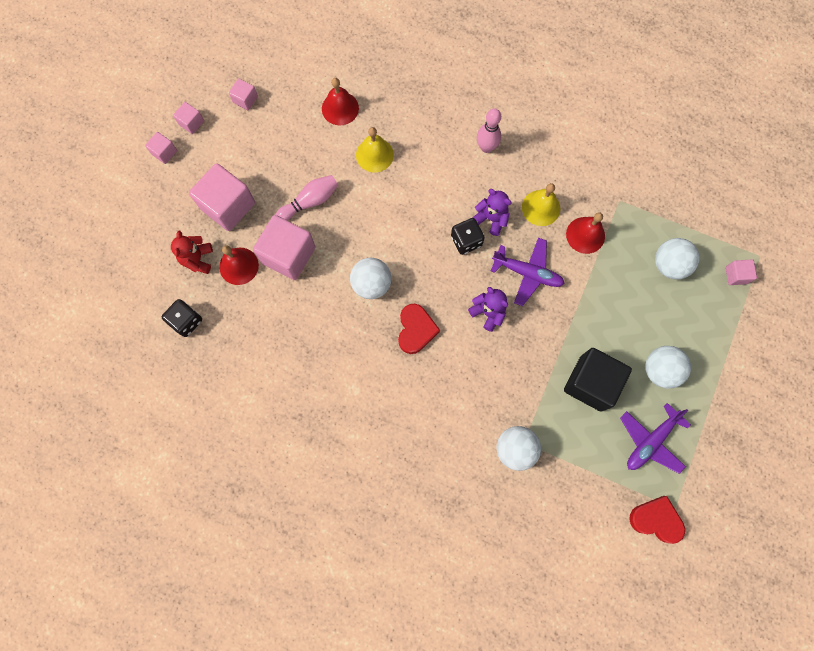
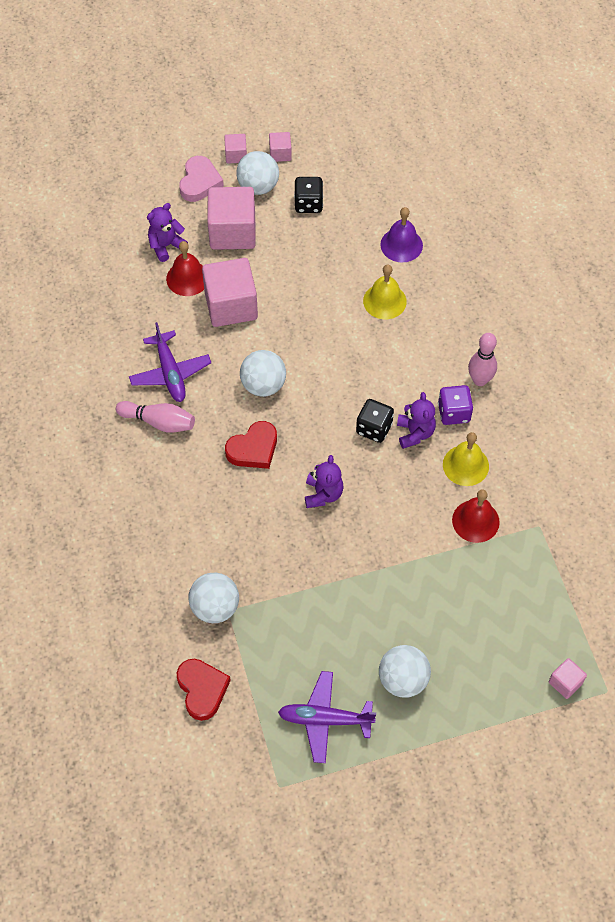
camera: 50 degrees right, 15 degrees down
(164, 194) = (200, 182): none -> pink heart
(186, 321) = (106, 278): black dice -> black dice (308, 204)
(197, 259) = (166, 246): red teddy bear -> purple teddy bear
(245, 99) = (339, 174): pink cube -> none
(310, 201) = (294, 286): pink bowling pin -> pink bowling pin (159, 422)
(340, 108) = (401, 245): red bell -> purple bell
(496, 183) = (454, 413): none -> purple dice
(527, 273) = (391, 499): purple plane -> purple plane (170, 373)
(591, 383) = (335, 627): black cube -> none
(656, 520) = (252, 777): red heart -> red heart (202, 689)
(669, 265) = (517, 614): white ball -> white ball (258, 186)

